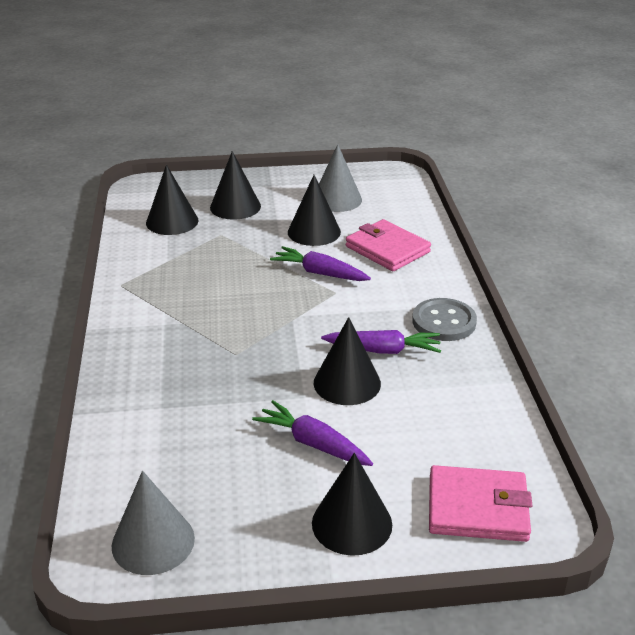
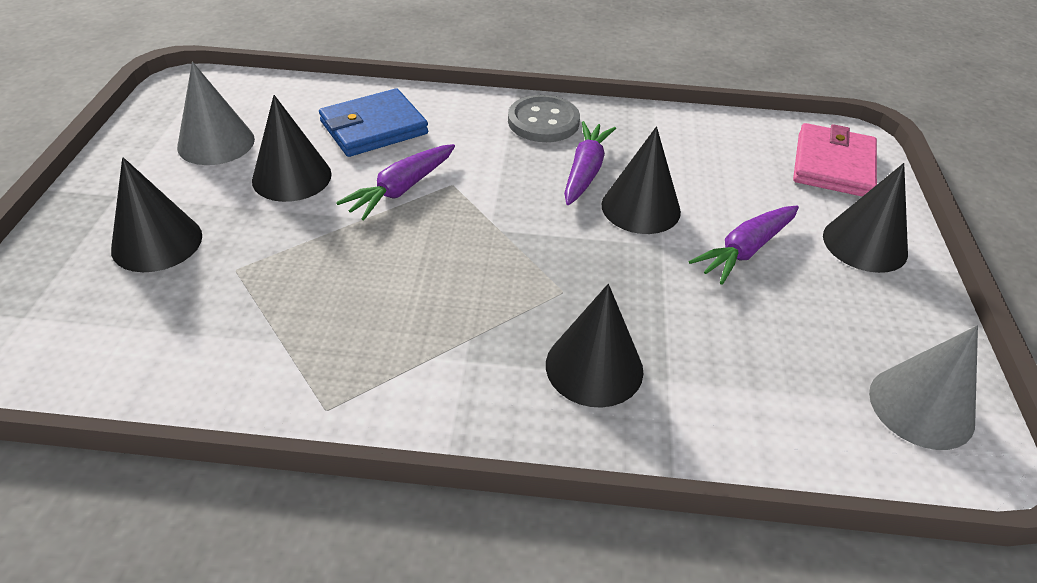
camera: 80 degrees left, 10 degrees up
(172, 221) = (149, 323): black cone -> black cone (594, 367)
(387, 249) = (374, 128): pink wallet -> blue wallet

